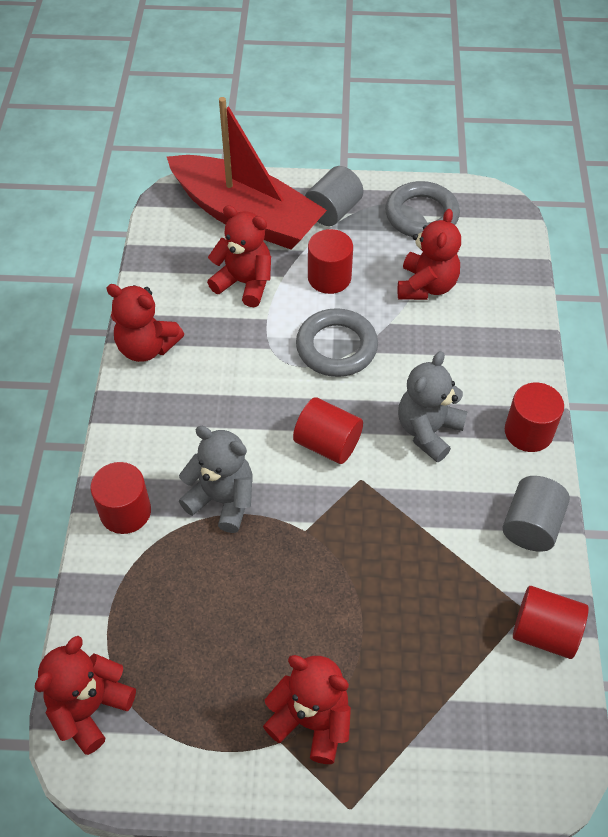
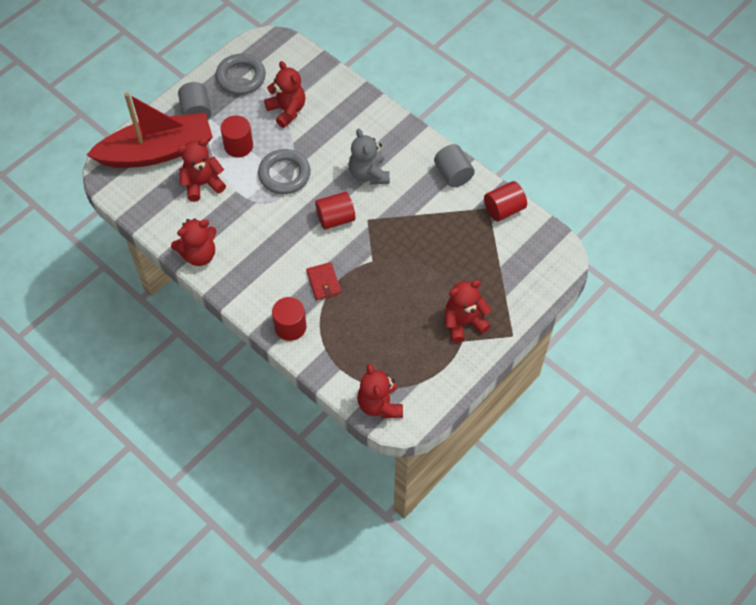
camera: 50 degrees left, 5 degrees up
(222, 500) = (323, 282): grey teddy bear -> red wallet
(528, 432) = (408, 137): red cylinder -> none

